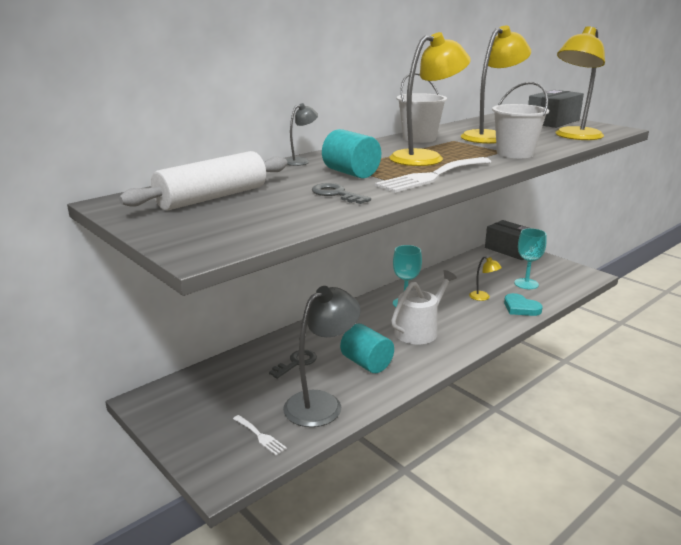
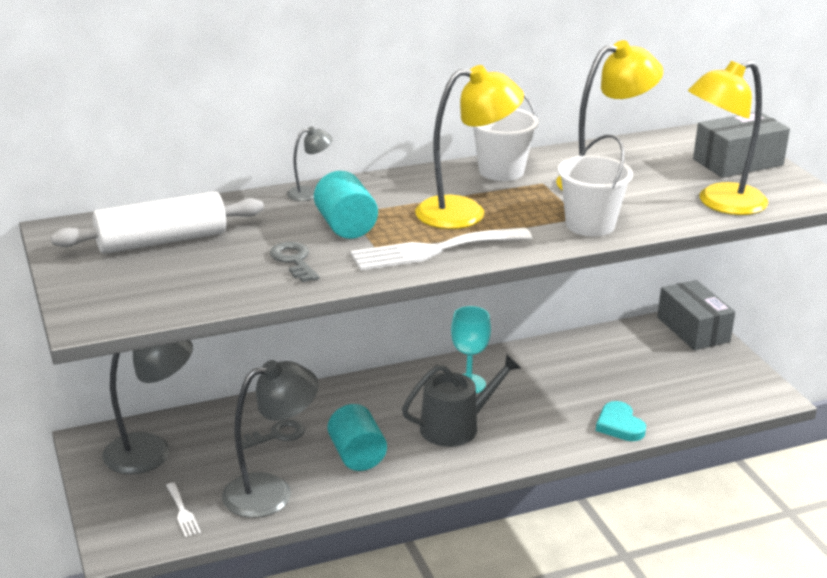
camera: 20 degrees right, 5 degrees up
(203, 396) = (151, 452): none -> grey lamp
(419, 330) = (456, 427): white watering can -> grey watering can
(483, 297) = (581, 398): yellow lamp -> none
(526, 284) = (663, 390): turquoise goblet -> none

